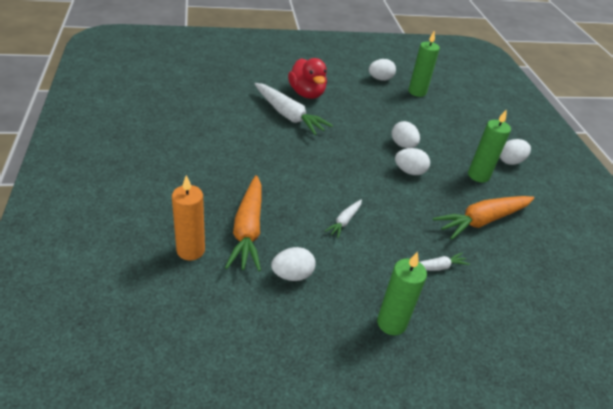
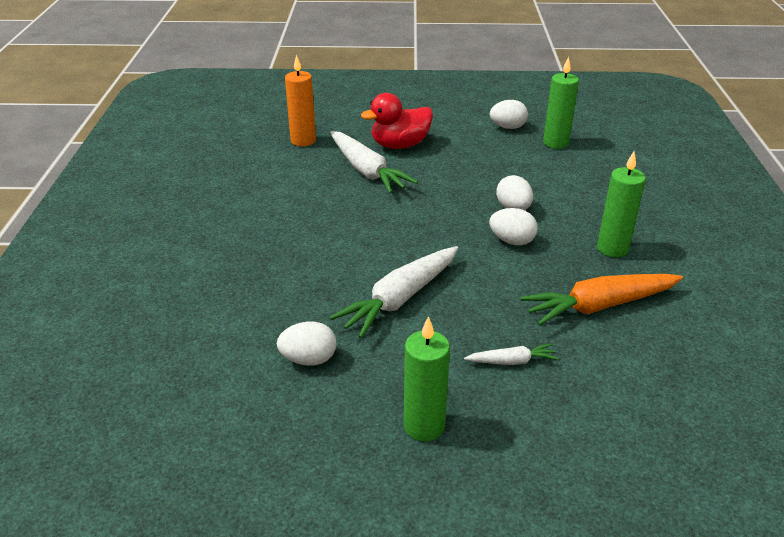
camera: 15 degrees right, 5 degrees down
(190, 250) = (189, 324): orange candle -> orange candle (303, 141)
(248, 230) = (269, 303): orange carrot -> none
(307, 93) = (400, 145): red duck -> red duck turned 75 degrees clockwise
(344, 221) = (400, 299): white carrot -> white carrot, size x2.02
(510, 161) = (667, 231): white egg -> none

